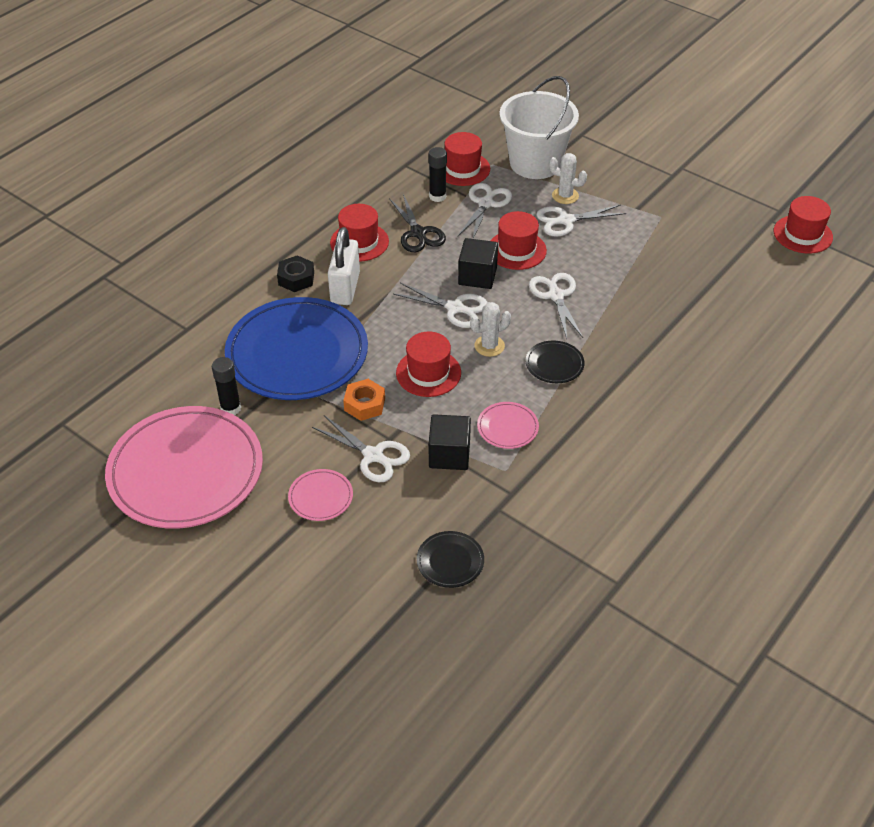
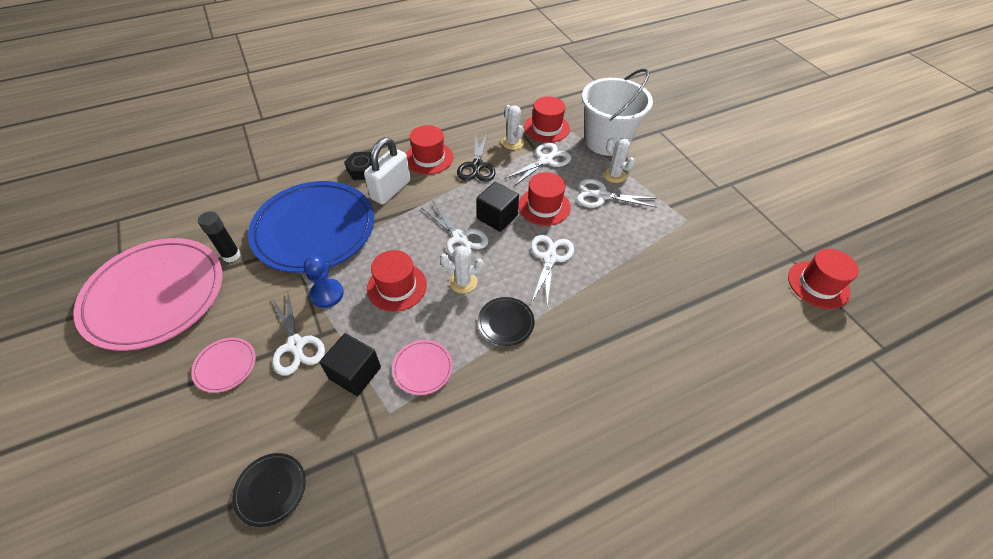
camera: 25 degrees right, 5 degrees up
(364, 404) = (327, 294): orange nut -> blue pawn
(437, 196) = (512, 142): black glue stick -> white cactus

